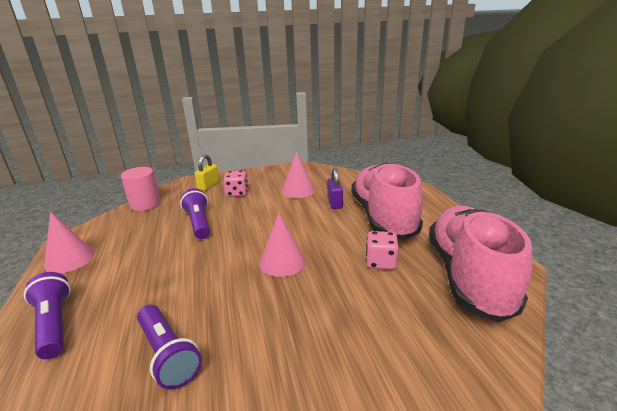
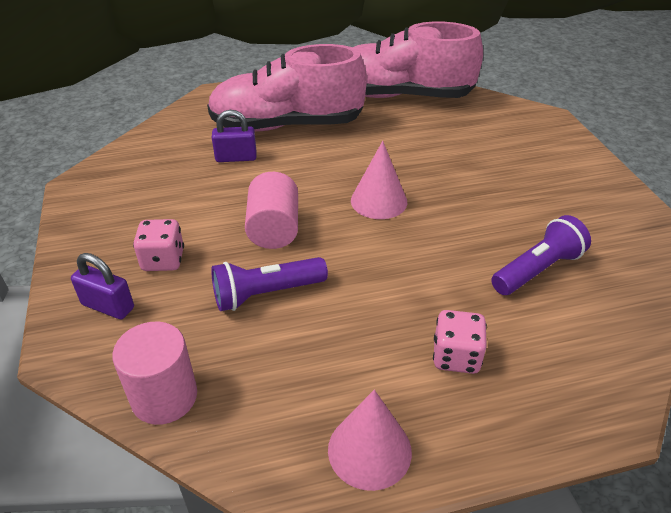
camera: 90 degrees left, 15 degrees up
(54, 324) = (521, 393): purple flashlight -> none
(208, 186) = (108, 306): yellow padlock -> purple padlock
(256, 221) = (274, 229): none -> pink cylinder
(298, 190) = (180, 190): pink cone -> none
(380, 262) = (380, 136): pink dice -> pink dice (456, 357)

